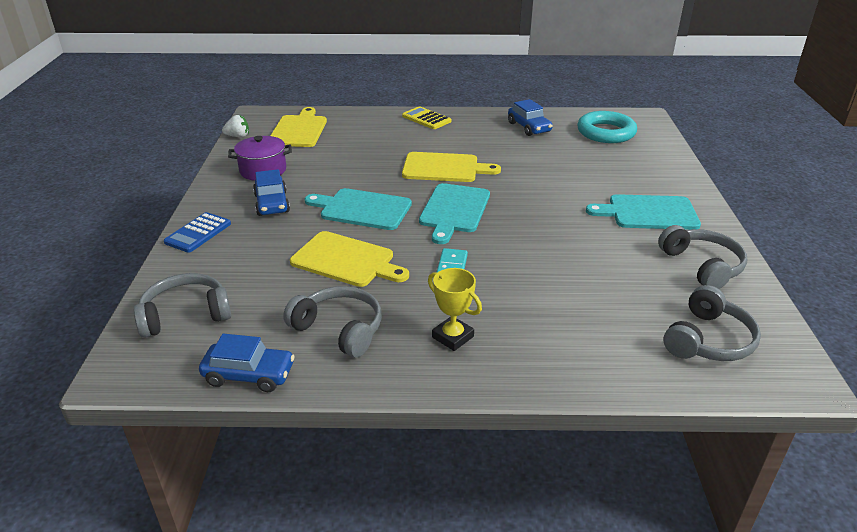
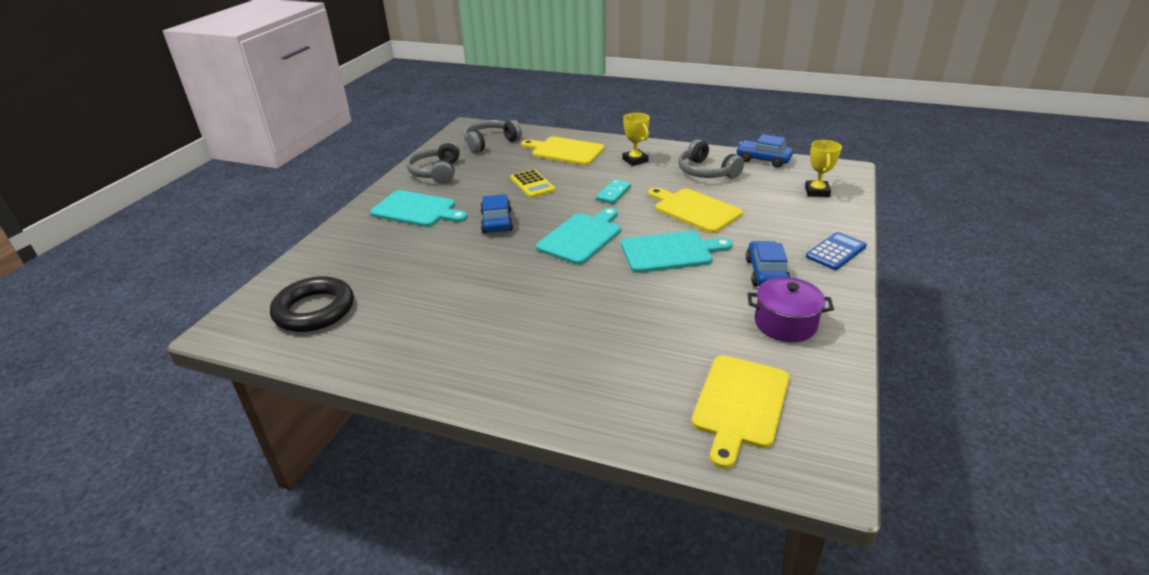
camera: 160 degrees left, 0 degrees up
(186, 315) = (817, 192): grey headphones -> yellow trophy
(238, 136) = (843, 408): white strawberry -> none
(362, 209) = (670, 252): turquoise cutting board -> turquoise cutting board turned 45 degrees counterclockwise
(426, 119) = (524, 391): yellow calculator -> yellow calculator (532, 184)
(444, 168) = (559, 288): yellow cutting board -> yellow cutting board (565, 151)
(529, 127) = (395, 339): blue car -> blue car (496, 221)
(606, 132) = (314, 310): turquoise ring -> black ring

